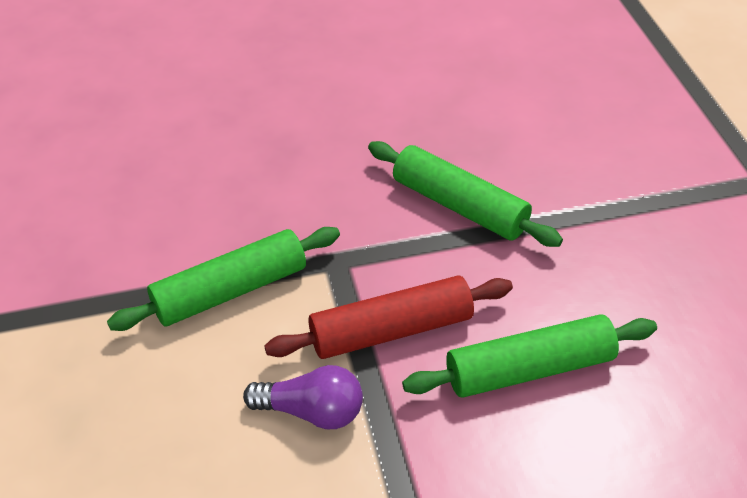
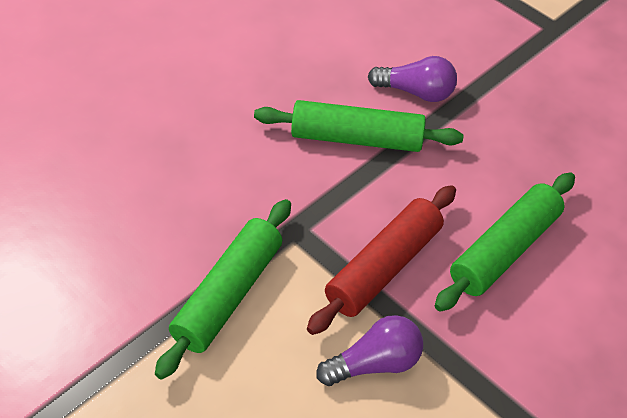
camera: 35 degrees left, 5 degrees up
(555, 187) = (416, 92): none -> purple light bulb

